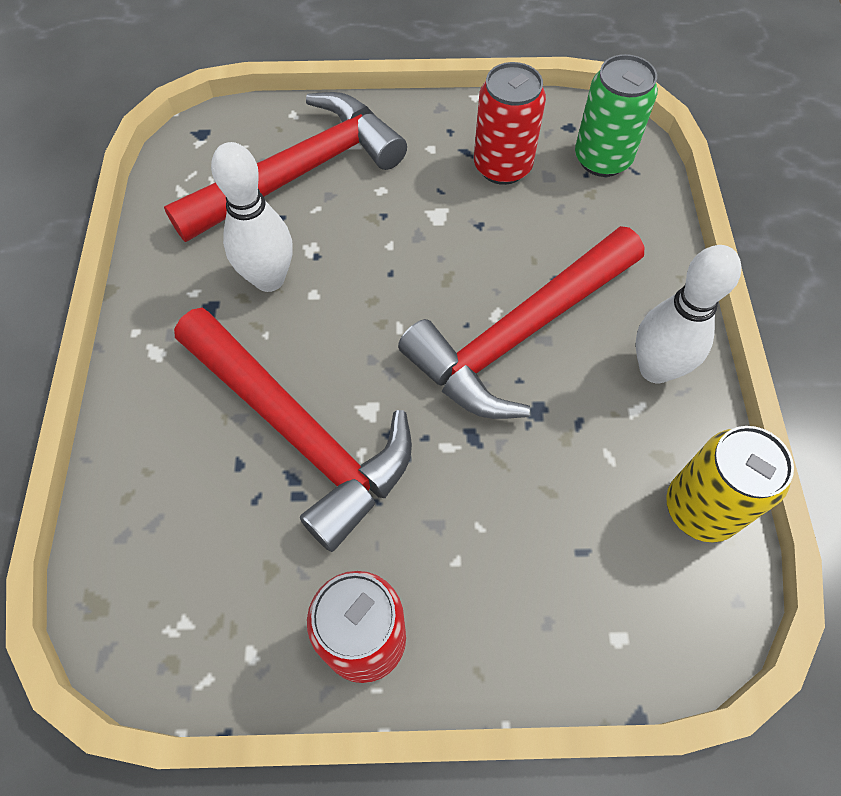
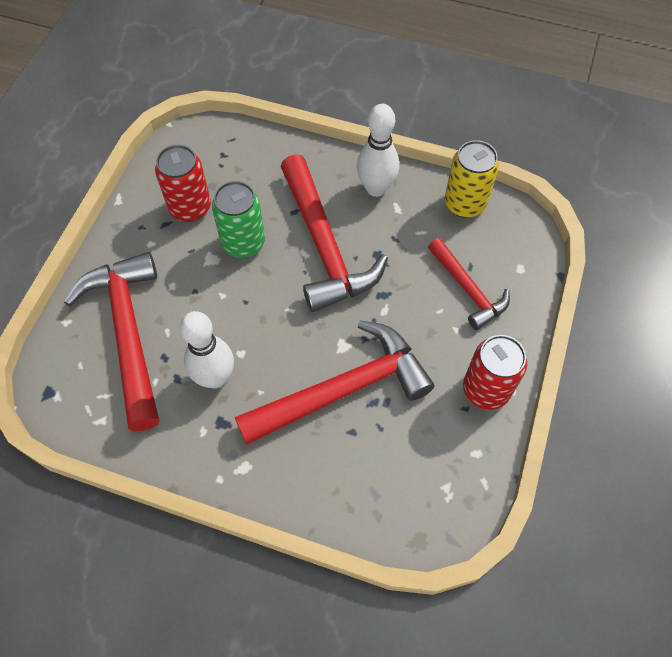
camera: 70 degrees left, 0 degrees up
(537, 560) = (468, 289): none -> red hammer
(602, 159) = (214, 152): green can -> green can (243, 243)

